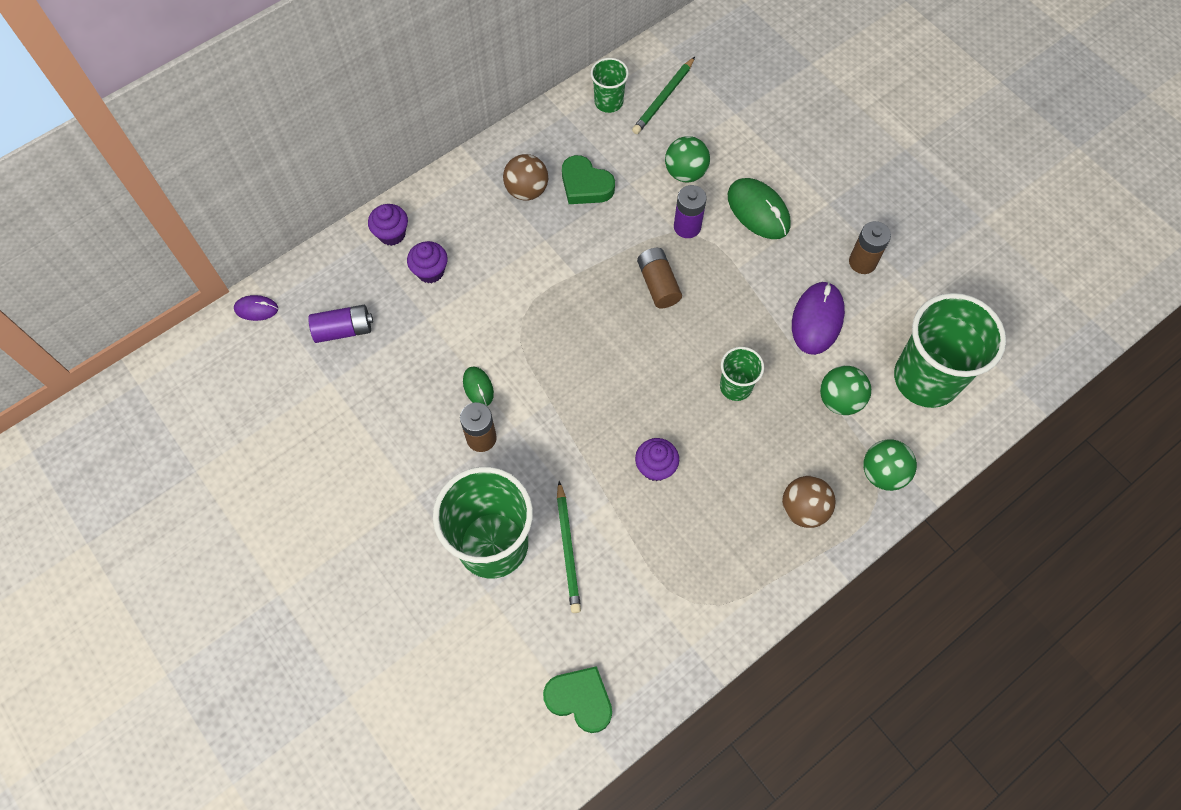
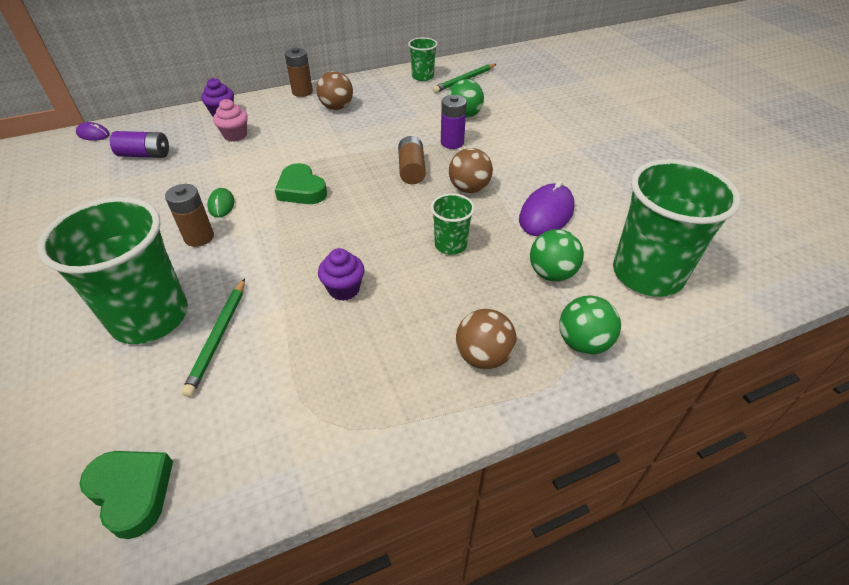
camera: 15 degrees right, 20 degrees down
(430, 271) = (235, 135): purple cupcake -> pink cupcake
(585, 185) = (382, 111): green heart -> green heart (301, 190)
(729, 300) = (469, 188): none -> brown ball
(758, 211) = (516, 143): green mouse -> none
(862, 262) = (600, 185): brown battery -> brown battery (302, 92)

